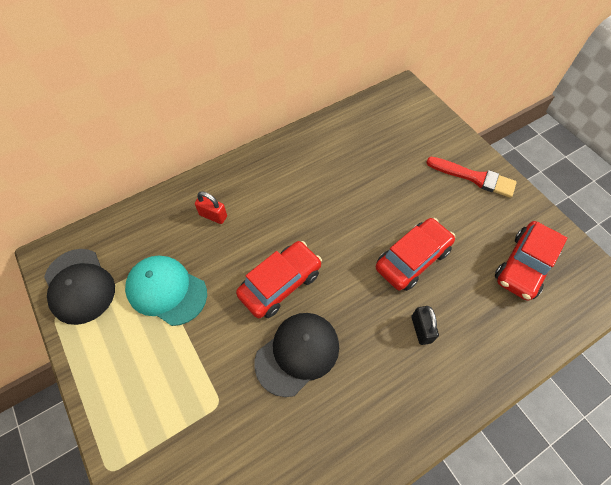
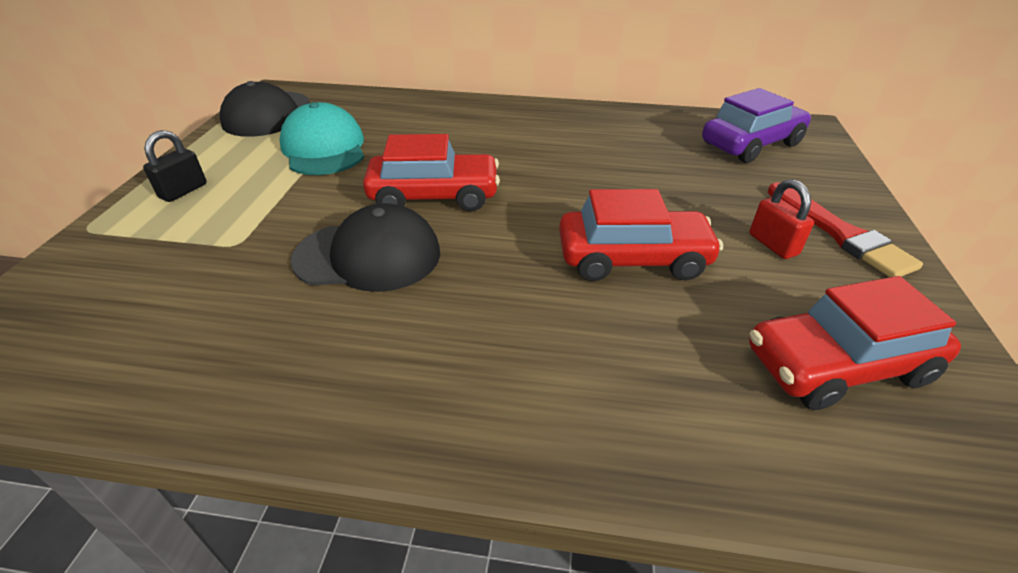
camera: 40 degrees right, 20 degrees down
(213, 216) = (441, 124): red padlock -> red padlock (773, 244)
(391, 125) = (751, 144): none -> purple car
(421, 329) = (555, 329): black padlock -> black padlock (183, 191)

